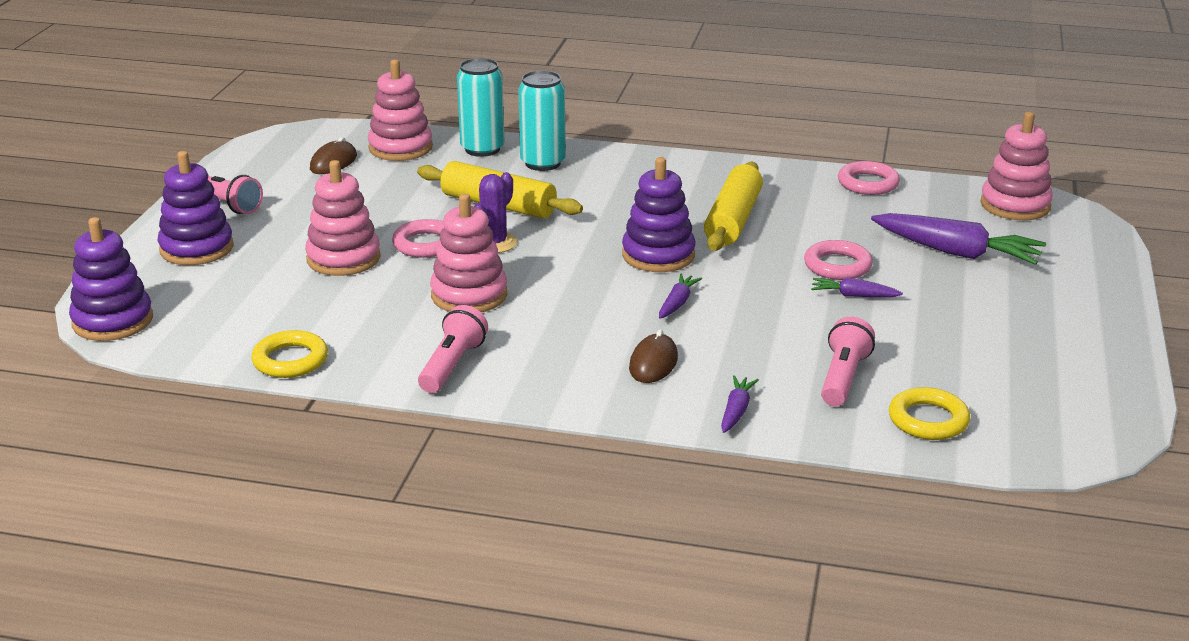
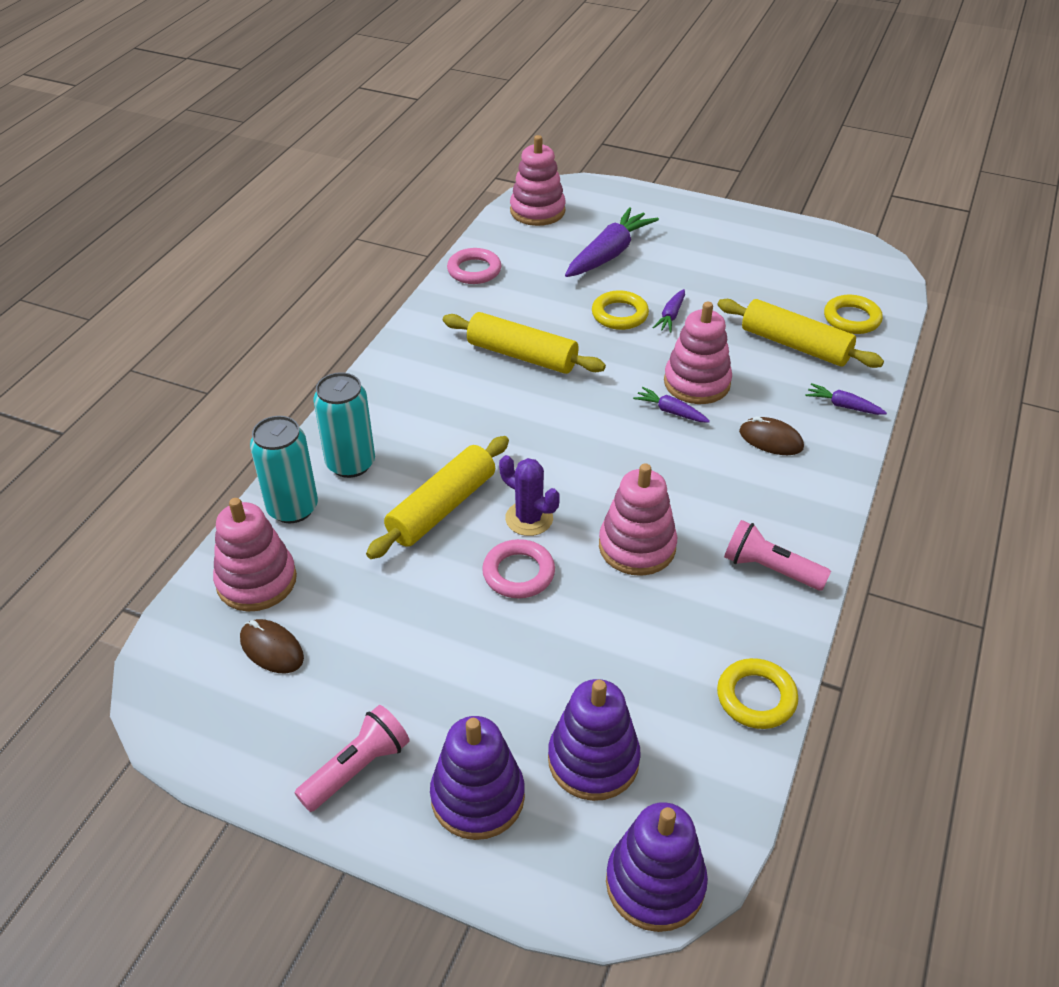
camera: 80 degrees left, 15 degrees up
(343, 258) = (537, 646): pink stacking toy -> pink stacking toy (697, 383)
(658, 255) = (580, 410): purple stacking toy -> purple stacking toy (593, 760)
(837, 266) = (619, 314): pink ring -> yellow ring
(843, 378) = (795, 345): pink flashlight -> yellow rolling pin

